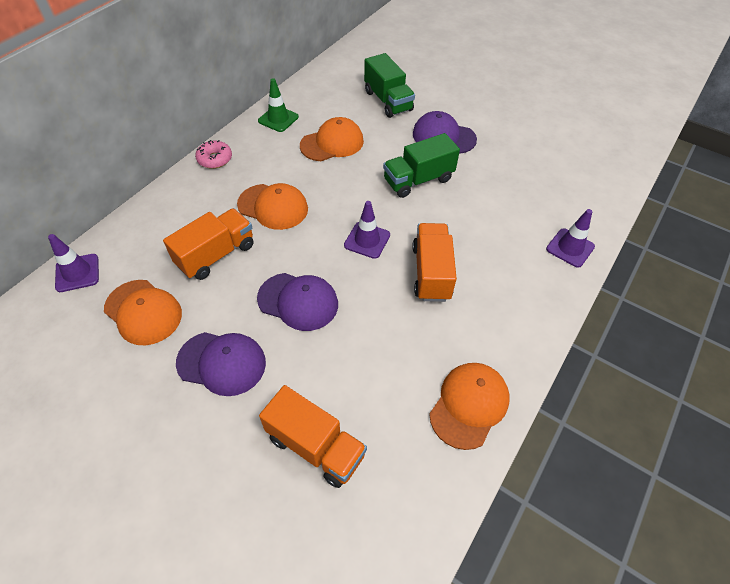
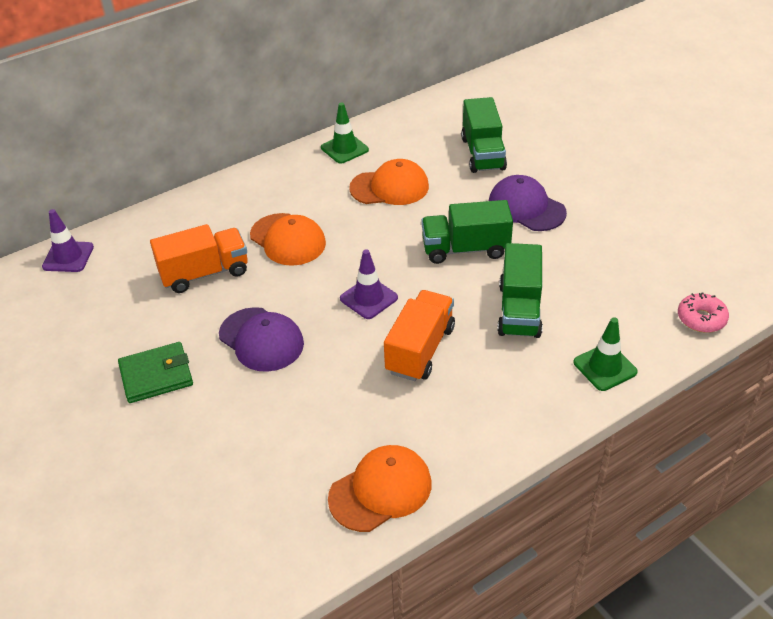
camera: 25 degrees right, 10 degrees down
(143, 312) = (109, 308): orange cap -> none
(215, 159) = (254, 177): pink donut -> pink donut (701, 319)
(222, 363) = (156, 375): purple cap -> green wallet
(315, 446) = (203, 477): orange truck -> none
(485, 219) = (519, 310): none -> green truck
(570, 248) = (605, 367): purple traffic cone -> green traffic cone

